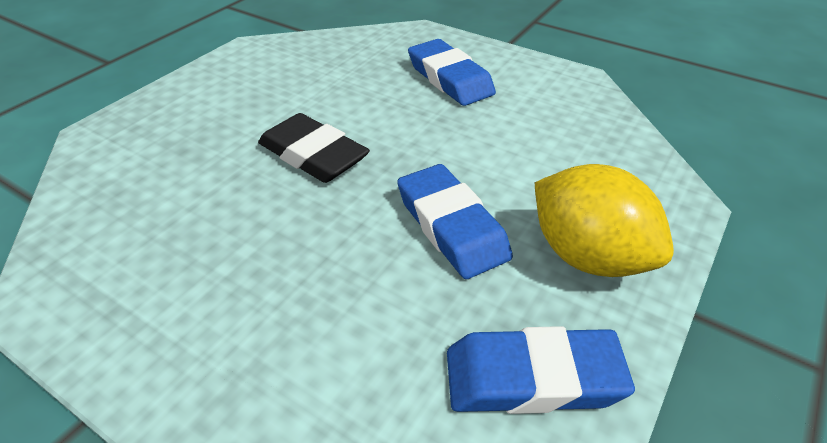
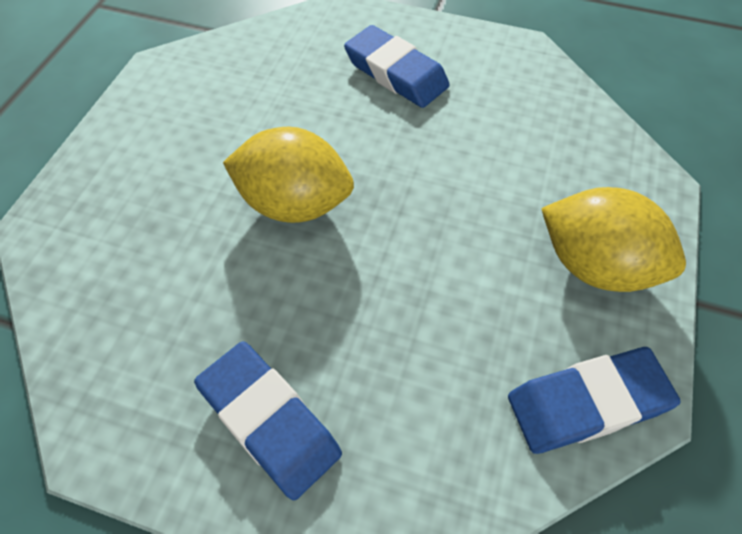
camera: 15 degrees left, 15 degrees up
(313, 155) = (294, 203): black eraser -> yellow lemon
(452, 226) = (464, 260): blue eraser -> blue eraser (269, 420)

